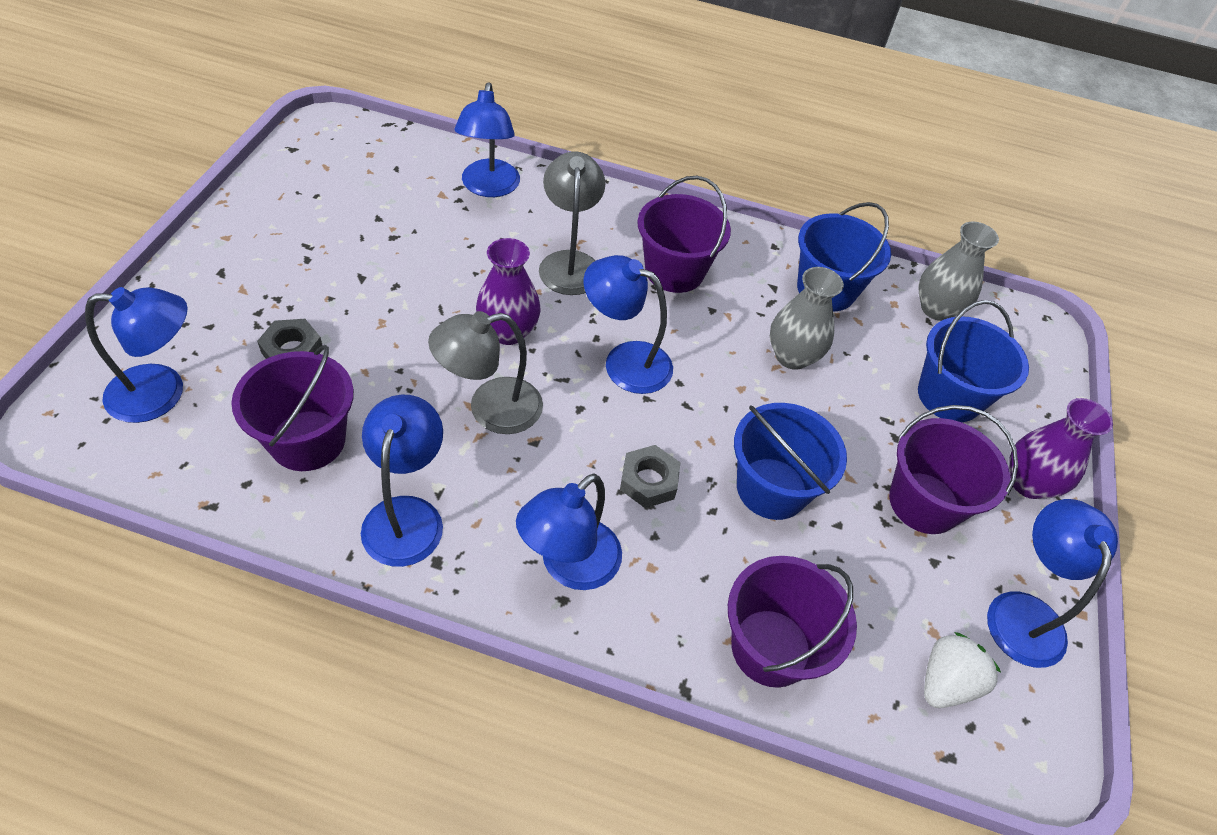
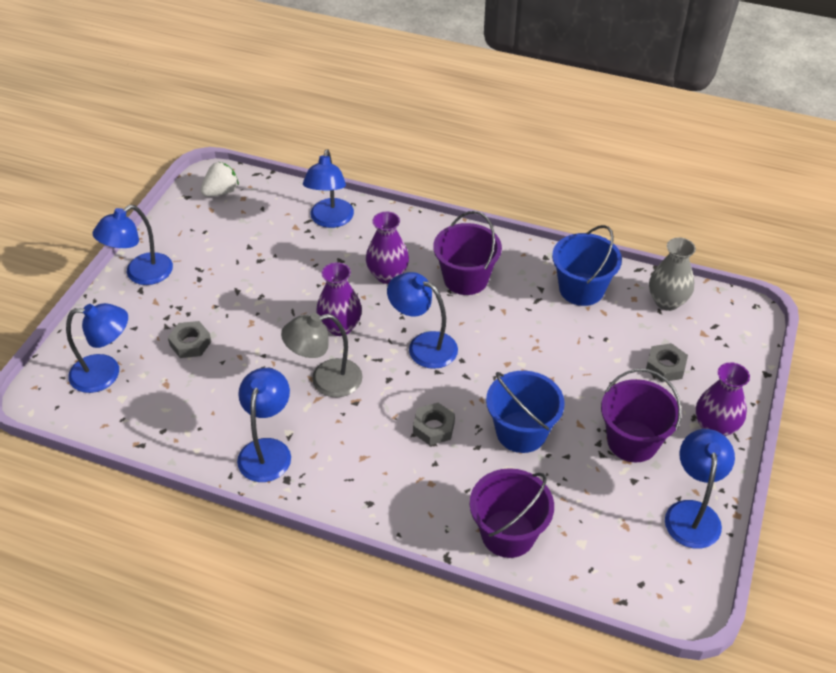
camera: 10 degrees right, 5 degrees down
(308, 440) = (202, 403): purple bucket -> none
(569, 263) = (387, 275): grey lamp -> purple vase
(569, 566) = (375, 482): blue lamp -> blue lamp (141, 274)
(792, 356) = (548, 340): grey vase -> none
(945, 682) = (628, 556): white strawberry -> white strawberry (221, 192)
(949, 396) = (665, 366): blue bucket -> grey nut

